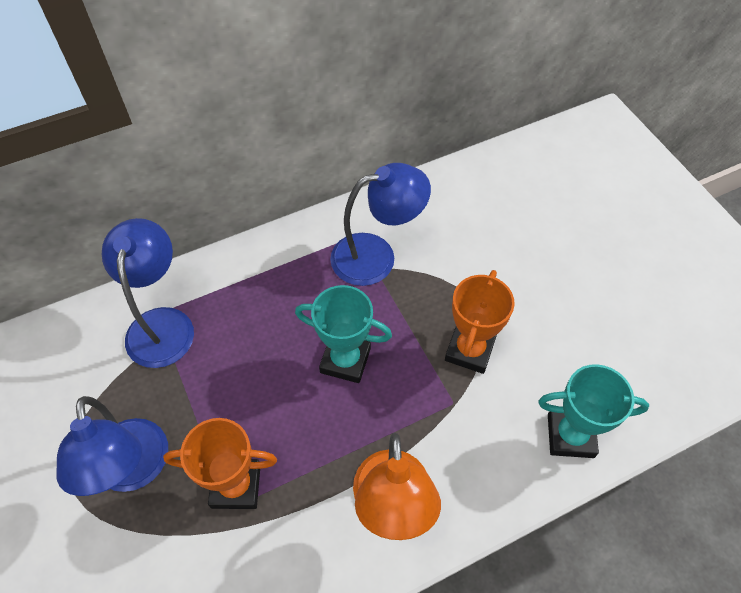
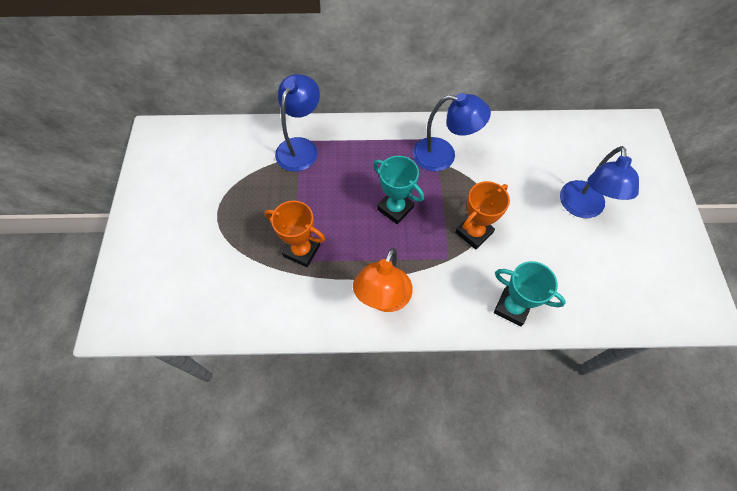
camera: 25 degrees right, 5 degrees up
(133, 471) = (251, 220): blue lamp -> blue lamp (582, 208)

